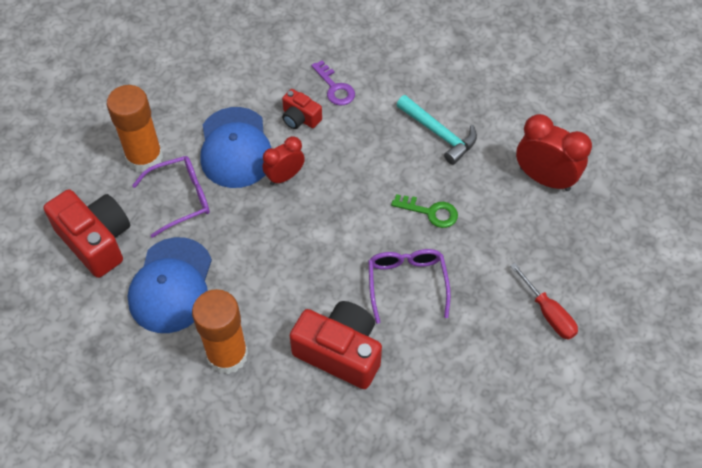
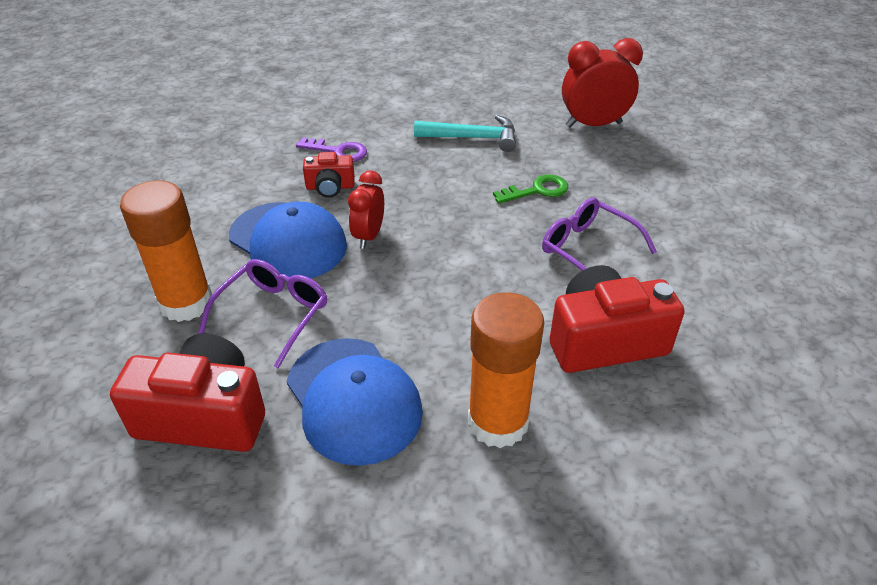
camera: 40 degrees left, 15 degrees down
(548, 314) = (722, 203): red screwdriver -> none

